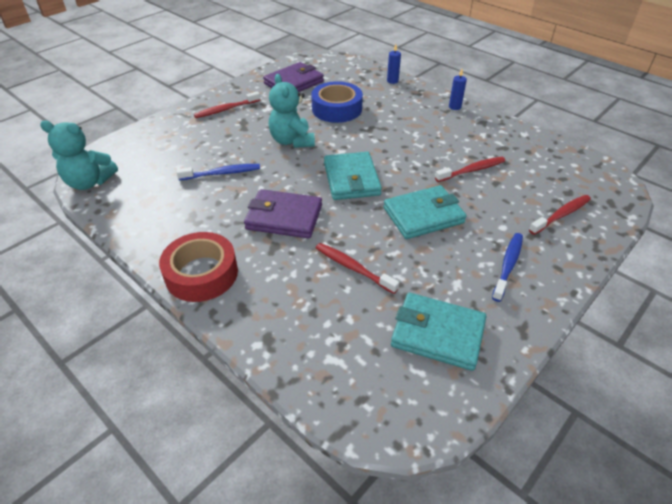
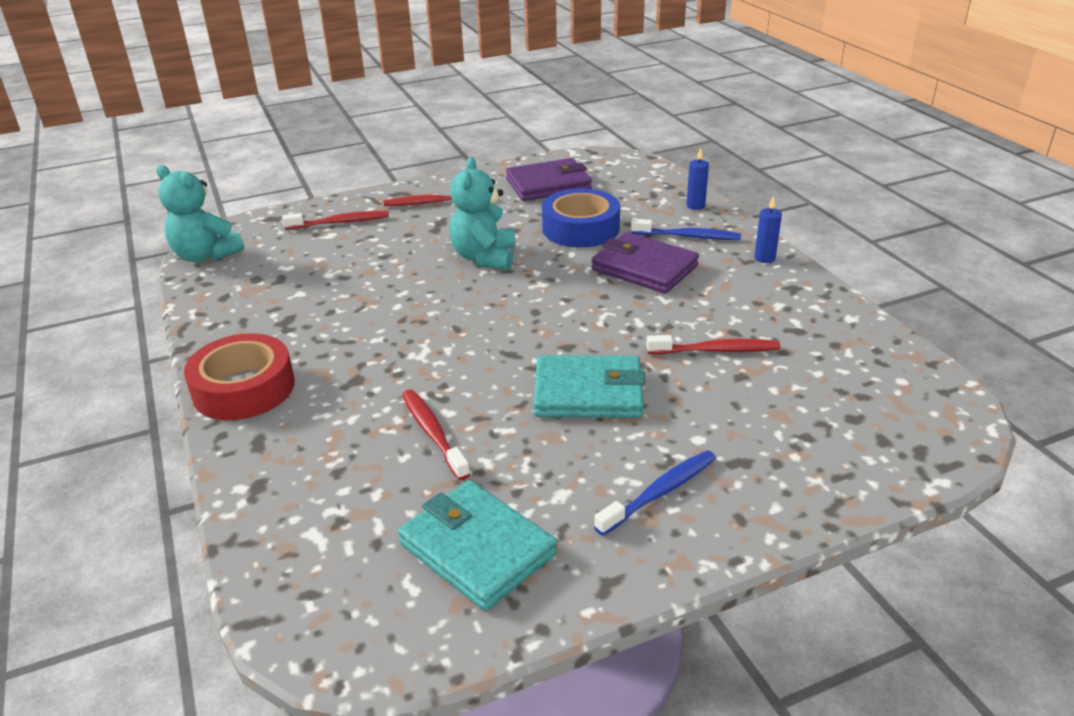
camera: 25 degrees right, 10 degrees down
(221, 173) = (362, 278): blue toothbrush -> blue toothbrush (687, 236)
(284, 217) = (396, 348): purple wallet -> purple wallet (644, 268)
(351, 179) = (525, 322): turquoise wallet -> none
(560, 215) = (810, 447): red toothbrush -> red toothbrush (339, 222)

